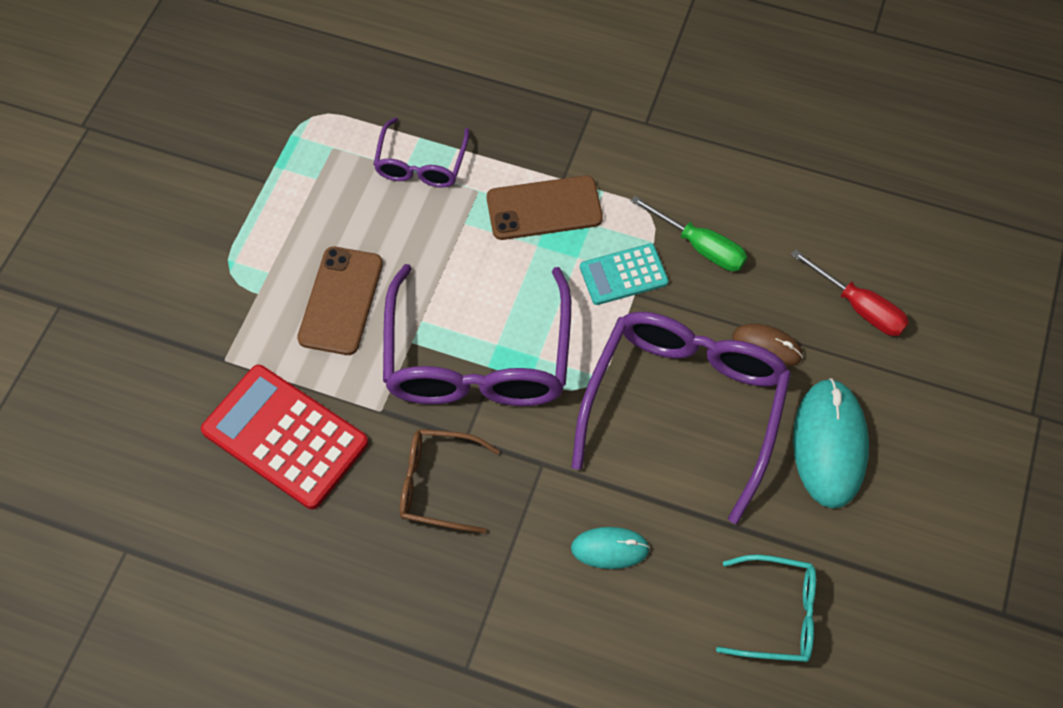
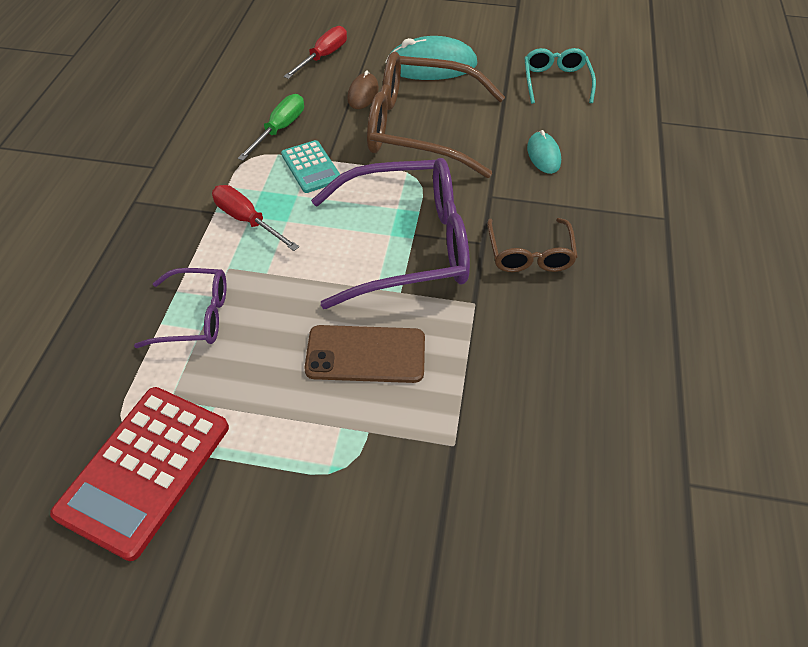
camera: 100 degrees left, 10 degrees down
(285, 437) = (522, 371): red calculator -> red calculator (145, 469)
(544, 208) = (247, 220): brown phone -> red screwdriver
(684, 405) = (419, 128): purple glasses -> brown glasses

